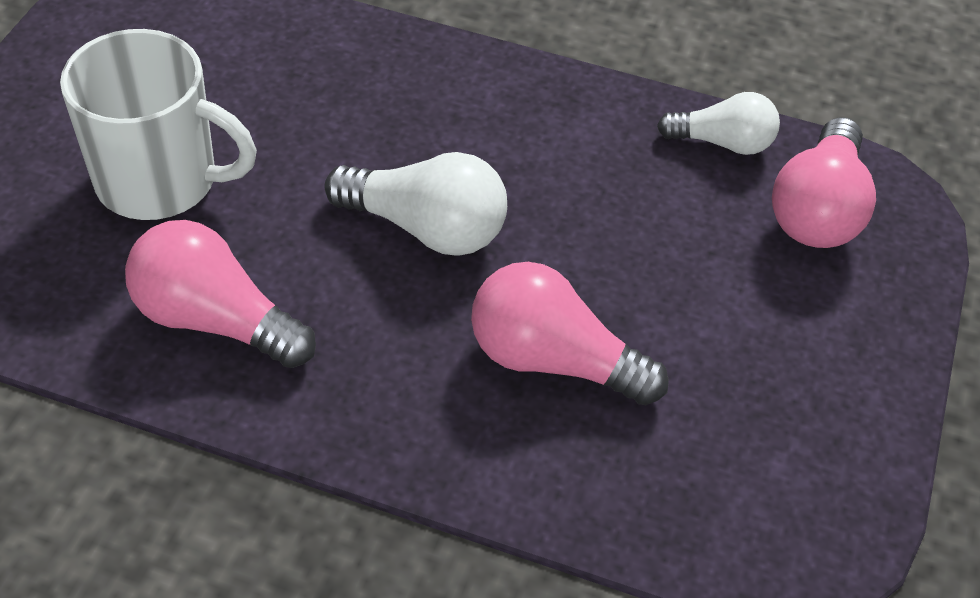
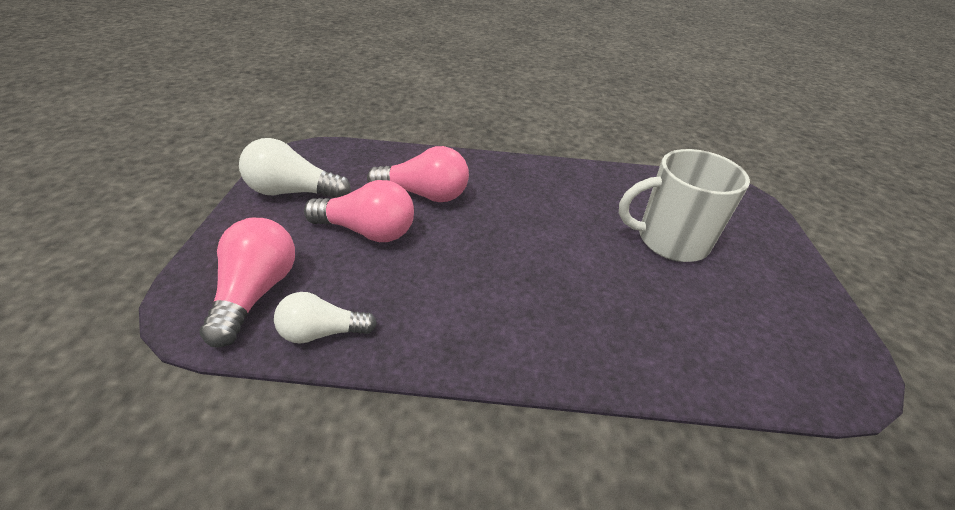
camera: 165 degrees right, 10 degrees down
(216, 320) = (586, 189): pink light bulb -> pink light bulb (367, 231)
(426, 228) = (513, 240): white light bulb -> white light bulb (293, 192)

